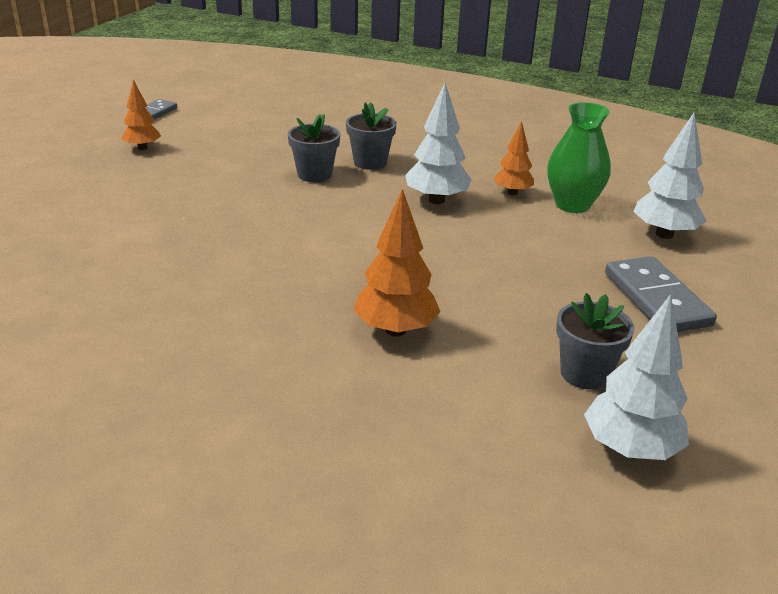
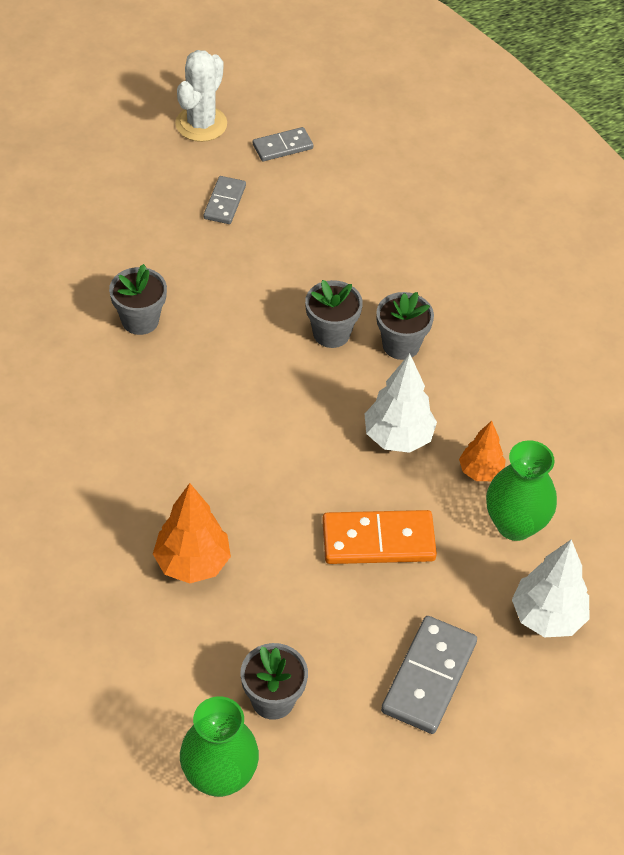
camera: 40 degrees right, 20 degrees up
(73, 122) = (201, 124): none -> white cactus
(142, 148) = (224, 202): orange tree -> grey domino
(152, 223) = (140, 320): none -> grey flower pot
(506, 251) = (378, 540): none -> orange domino
(630, 449) = (219, 776): white tree -> green vase

